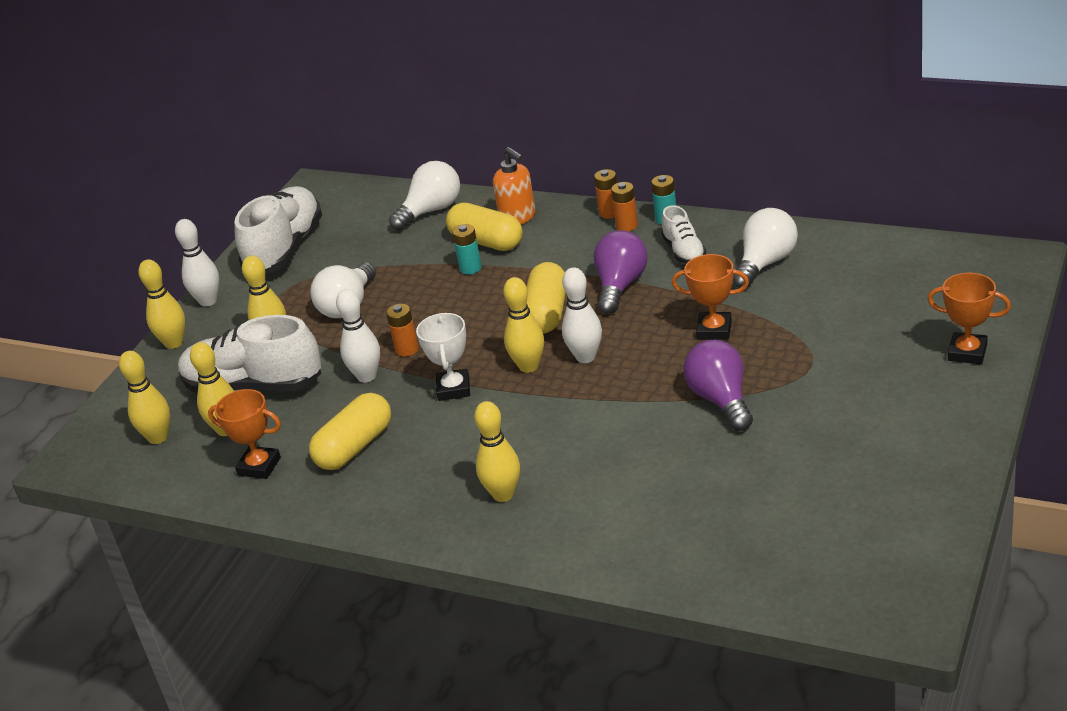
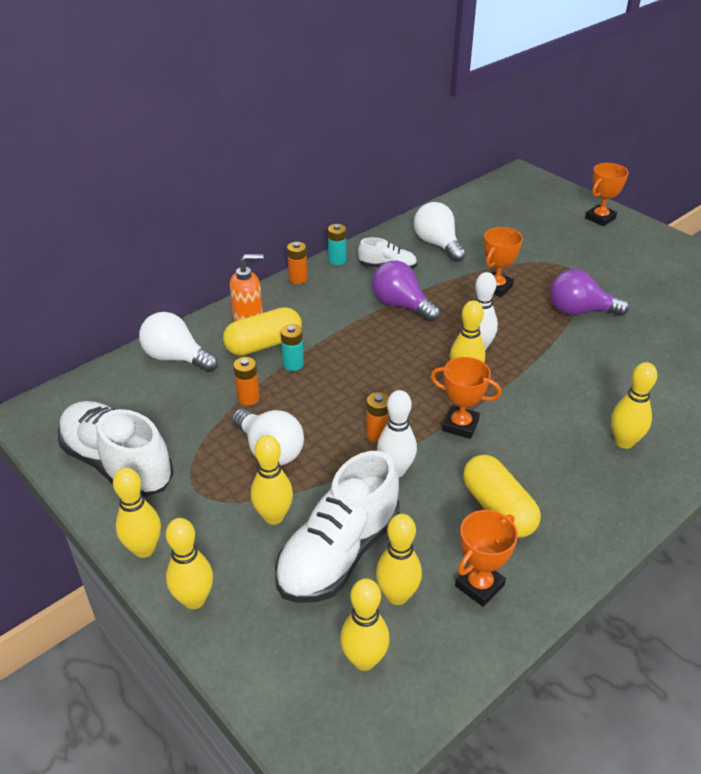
camera: 70 degrees left, 5 degrees up
(208, 301) = (144, 549): white bowling pin -> yellow bowling pin
(431, 211) = (176, 358): white light bulb -> white light bulb turned 45 degrees counterclockwise
(454, 389) = (460, 425): white trophy -> orange trophy
(547, 313) = (401, 347): yellow capsule -> none
(627, 226) = (325, 278): orange battery -> orange battery (248, 398)

